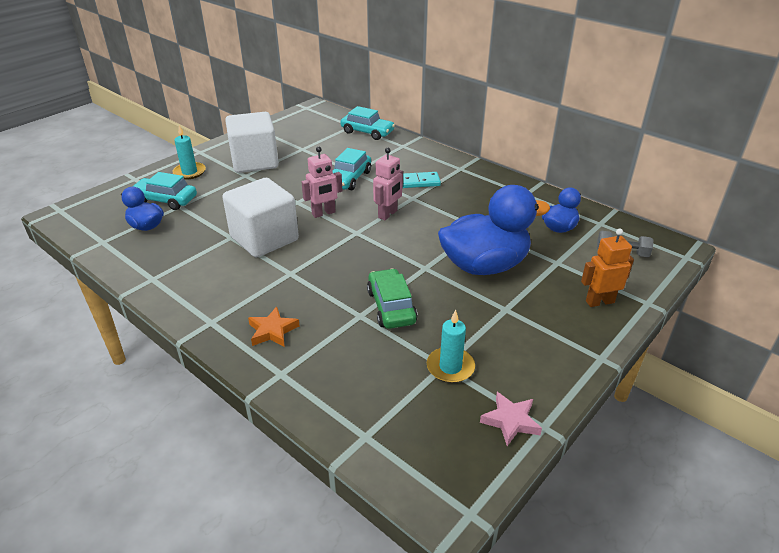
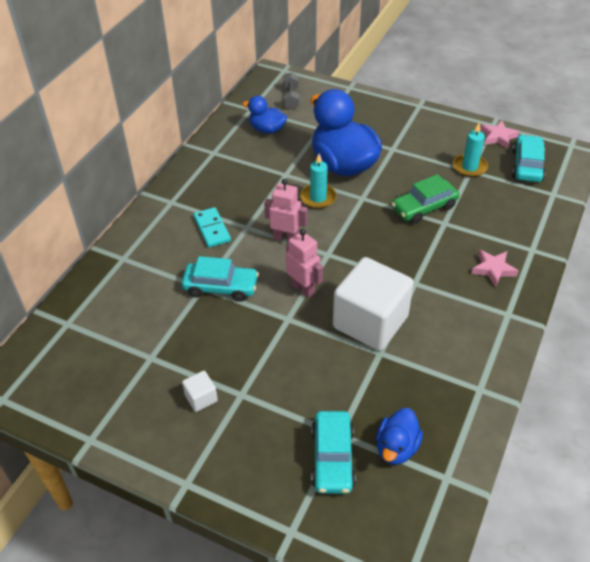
camera: 105 degrees left, 10 degrees up
(189, 172) = (252, 466): turquoise candle -> turquoise candle (318, 198)
(255, 161) = (201, 398): white cube -> white cube, size x0.41
(272, 331) = (493, 269): orange star -> pink star
(367, 132) = (87, 301): turquoise car -> turquoise car (527, 165)
(599, 301) = (360, 107): orange robot -> none

